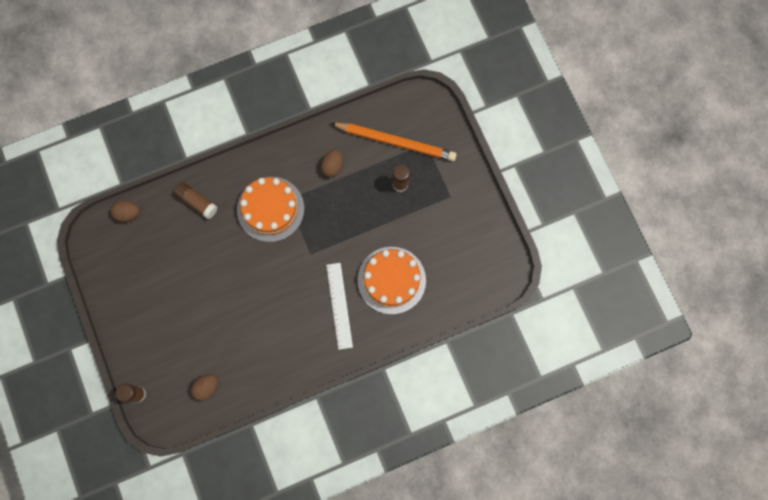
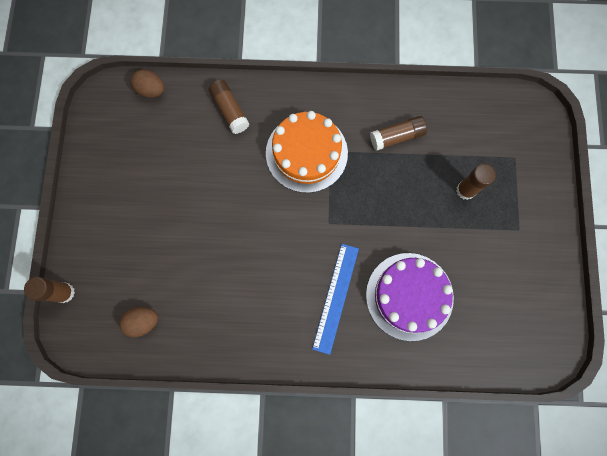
camera: 25 degrees right, 0 degrees up
(332, 166) = (397, 137): brown egg -> brown glue stick
(339, 305) = (335, 297): white ruler -> blue ruler
(391, 280) = (409, 296): orange cake -> purple cake
(395, 142) = (480, 141): orange pencil -> none

